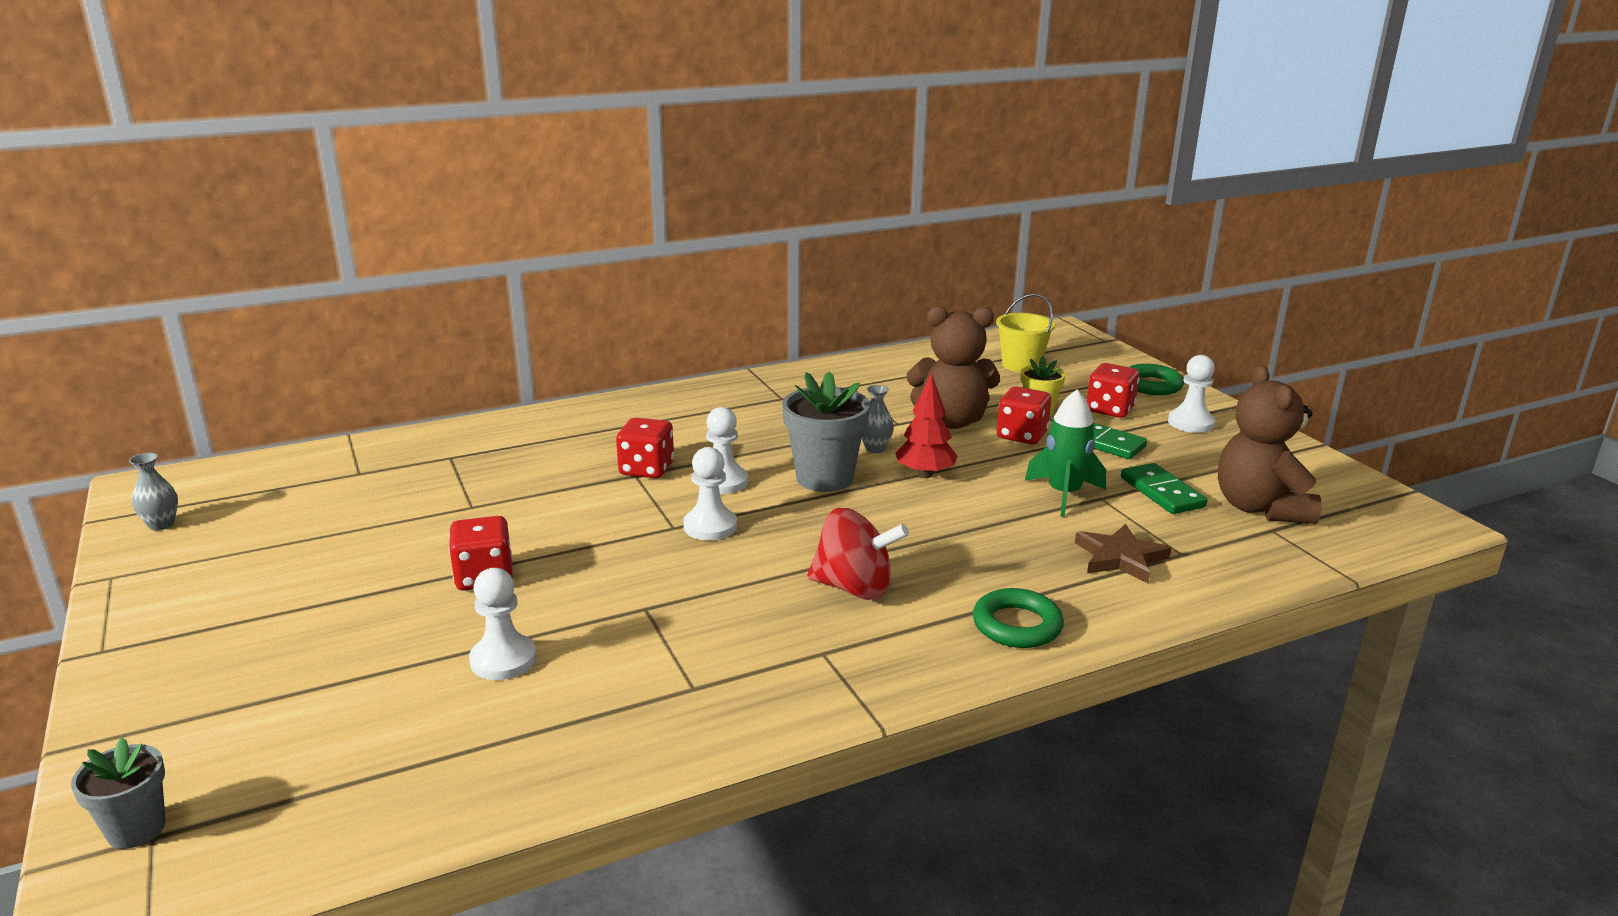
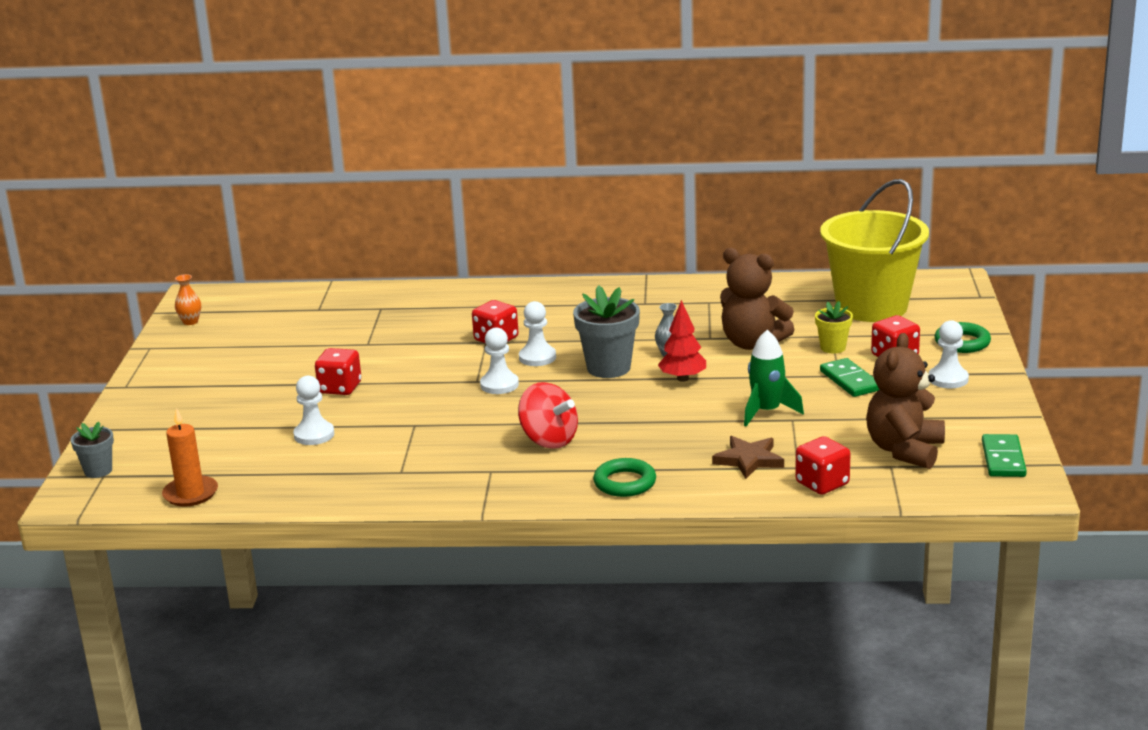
camera: 30 degrees right, 0 degrees up
(161, 525) = (190, 322): grey vase -> orange vase
(360, 827) = (190, 494): none -> orange candle
(1021, 365) = (871, 307): yellow bucket -> yellow bucket, size x2.03
(1021, 435) = (793, 364): red dice -> red dice (822, 484)
(1162, 492) = (844, 425): green domino -> green domino (1003, 459)

